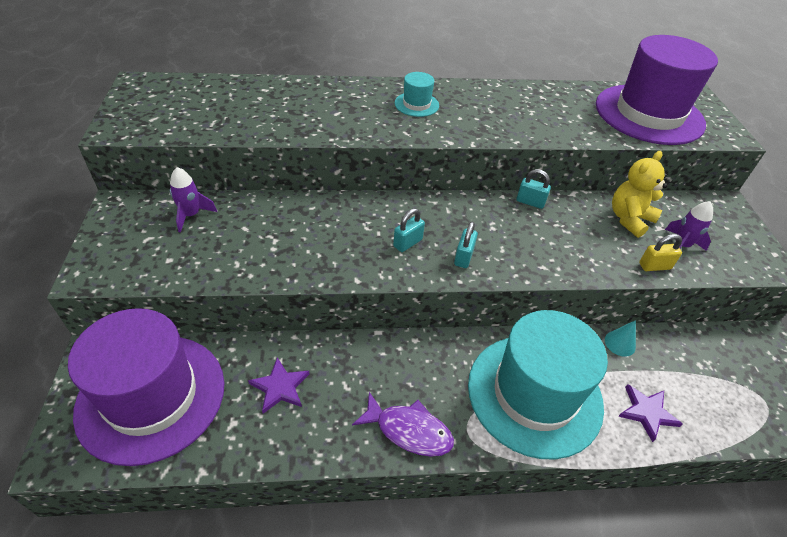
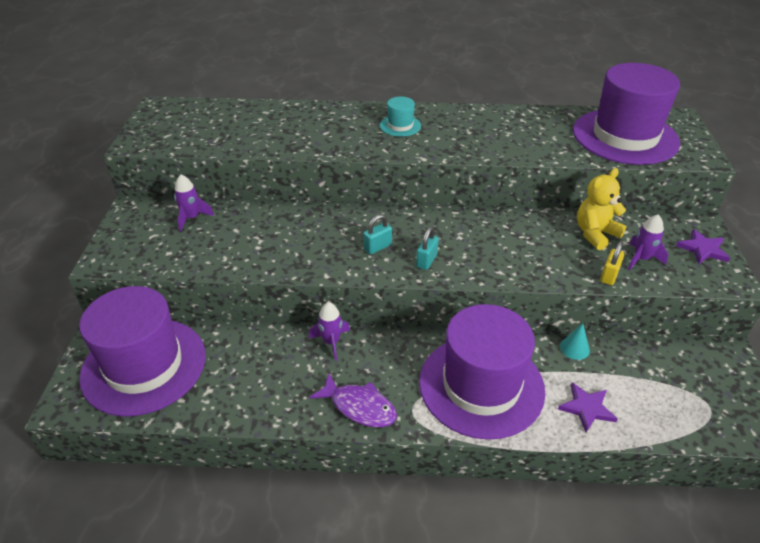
camera: 10 degrees right, 5 degrees down
(280, 387) = (252, 365): purple star -> purple star (703, 249)
(365, 352) = (331, 342): none -> purple rocket
(530, 202) = (501, 216): turquoise padlock -> none
(534, 394) = (481, 385): turquoise hat -> purple hat
(654, 266) = (609, 275): yellow padlock -> yellow padlock turned 60 degrees counterclockwise

